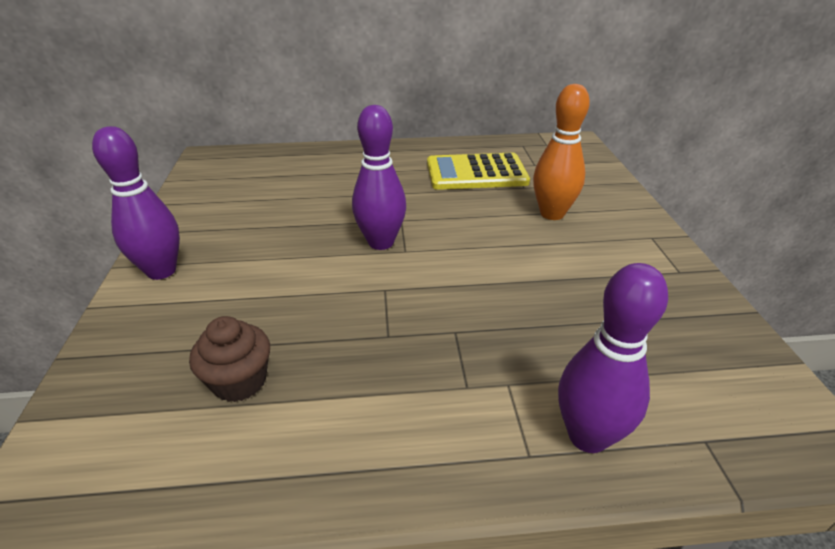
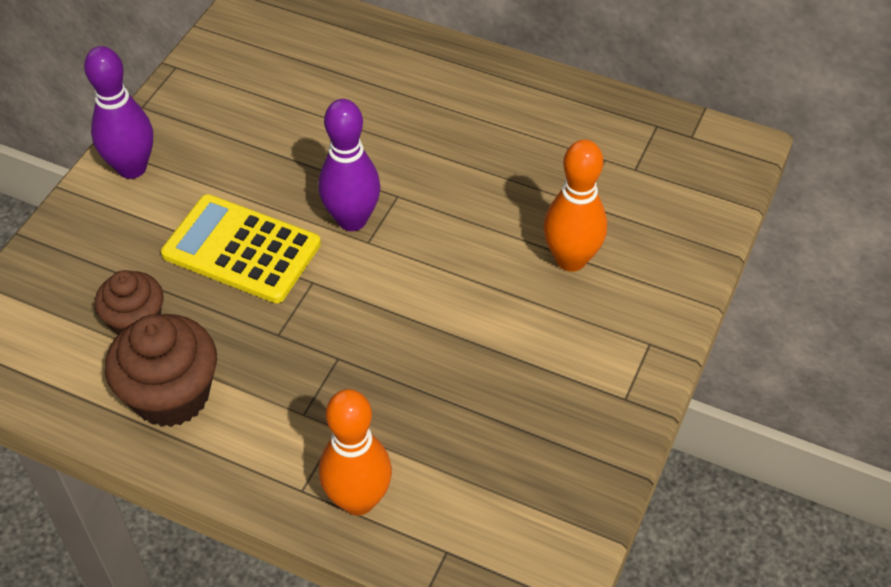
camera: 30 degrees right, 15 degrees up
(324, 430) = (171, 395): none -> brown cupcake
(476, 173) = (546, 154): yellow calculator -> yellow calculator (241, 249)
(587, 436) = (358, 500): purple bowling pin -> orange bowling pin

